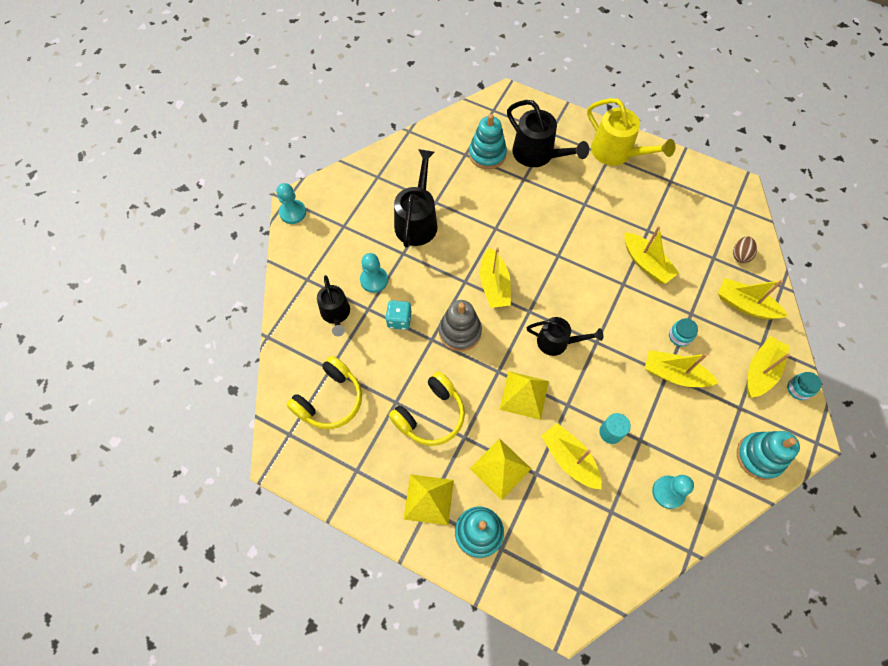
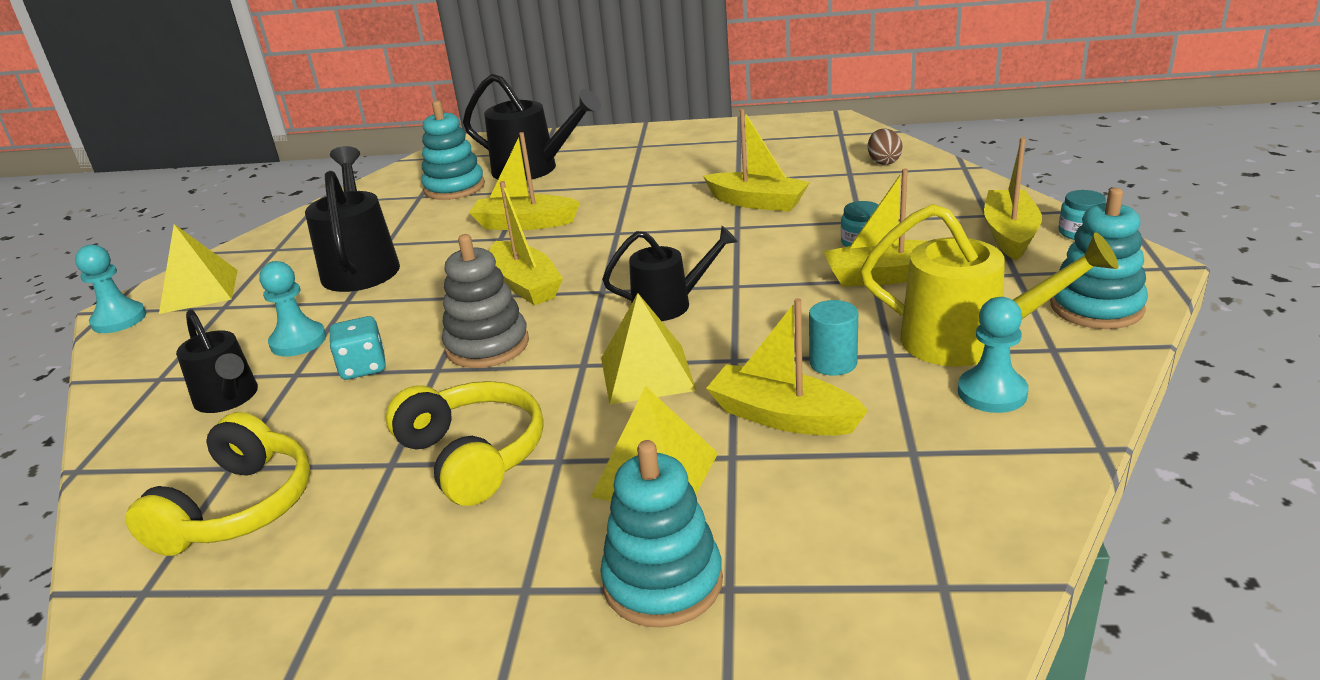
camera: 20 degrees left, 35 degrees down
(428, 499) = (521, 573): yellow pyramid -> yellow pyramid (199, 291)
(430, 415) = (473, 456): yellow headphones -> yellow headphones turned 60 degrees counterclockwise
(617, 153) = (648, 141): yellow watering can -> yellow watering can (968, 341)
(745, 305) = (929, 193): yellow boat -> yellow boat (524, 223)

